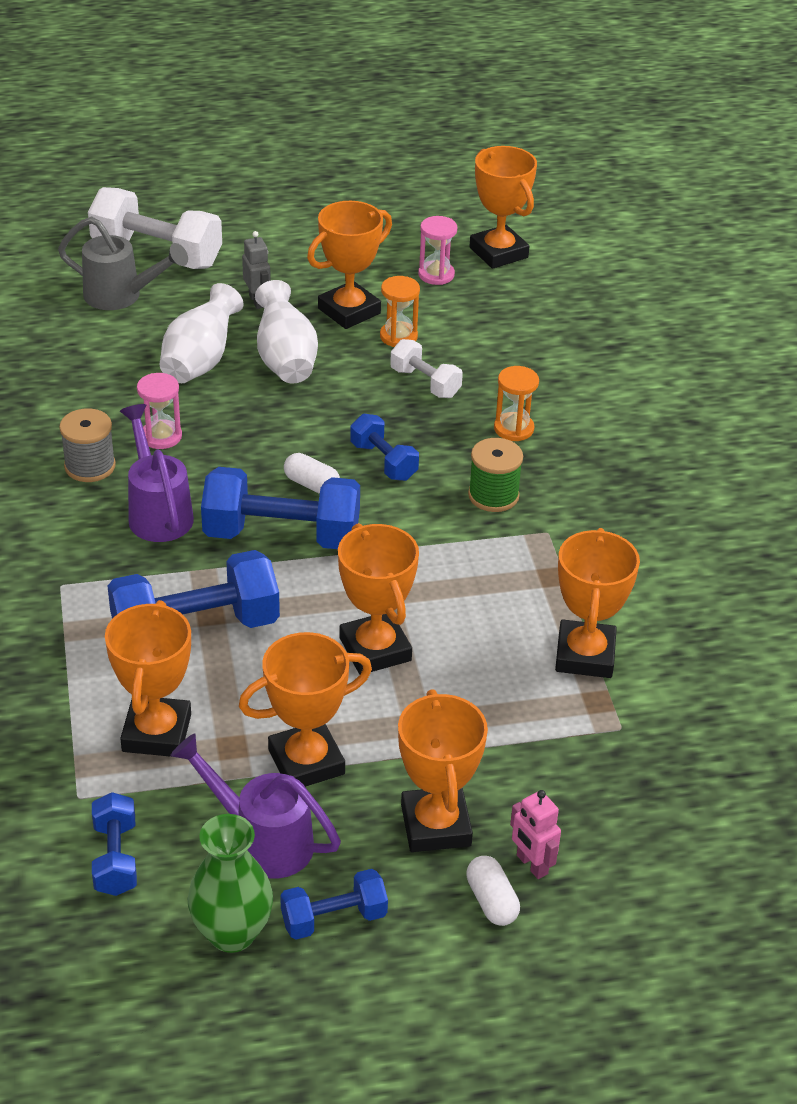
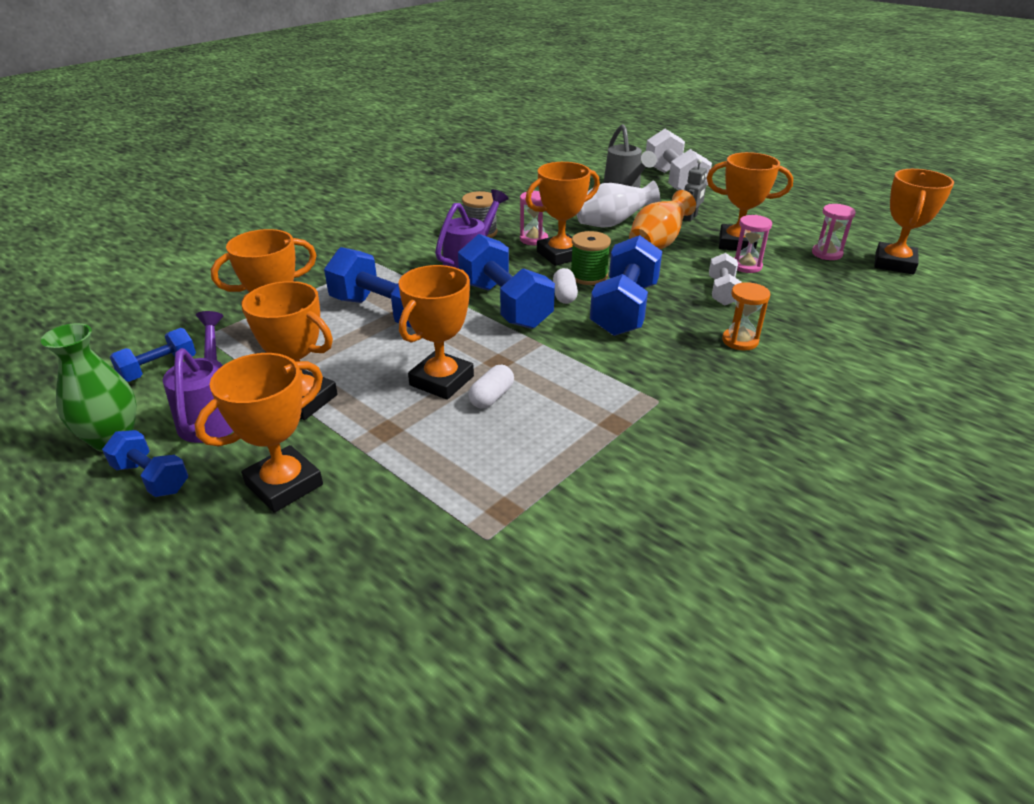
camera: 55 degrees right, 5 degrees down
(285, 360) = (658, 244): white vase -> orange vase
(384, 461) = (624, 309): blue dumbbell -> blue dumbbell, size x1.84
(398, 336) = (746, 266): orange hourglass -> pink hourglass
(491, 901) = (218, 552): white capsule -> white capsule (491, 397)
(493, 495) = (660, 362): green spool -> green spool (588, 276)
(531, 865) = (276, 557): pink robot -> none
(585, 655) = (550, 479): orange trophy -> orange trophy (560, 255)

